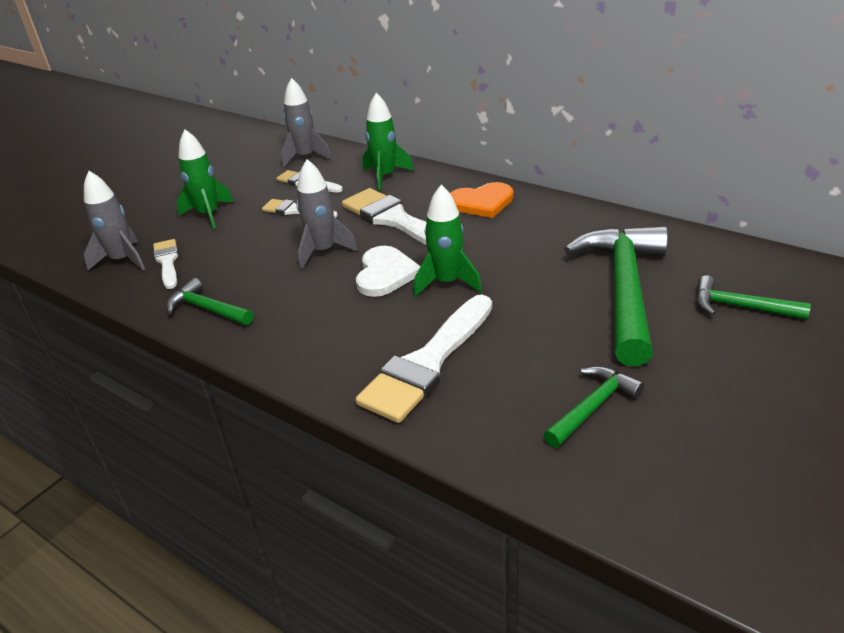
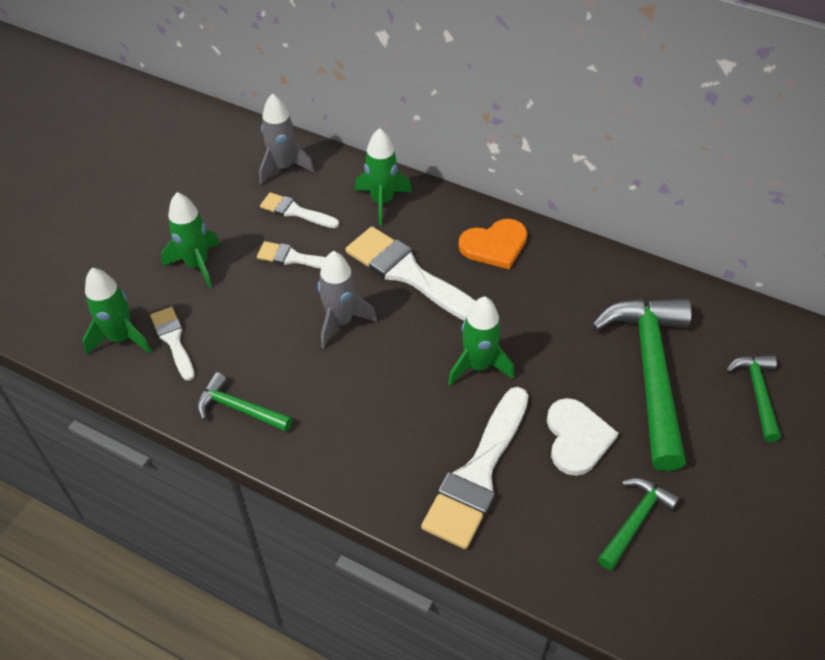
camera: 10 degrees left, 15 degrees up
(123, 260) = (121, 338): grey rocket -> green rocket
(385, 274) = (413, 354): white heart -> white heart (577, 438)
(739, 307) = (757, 393): green hammer -> green hammer turned 75 degrees clockwise

